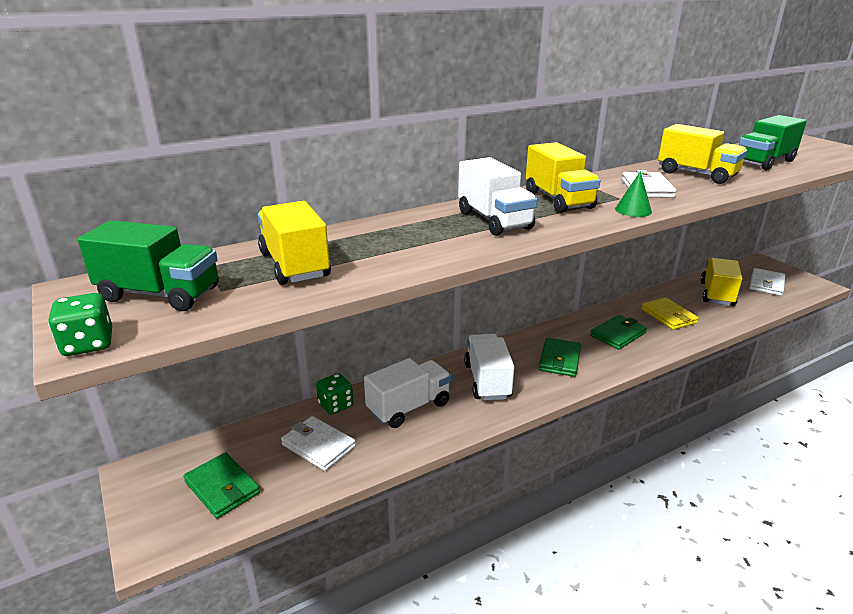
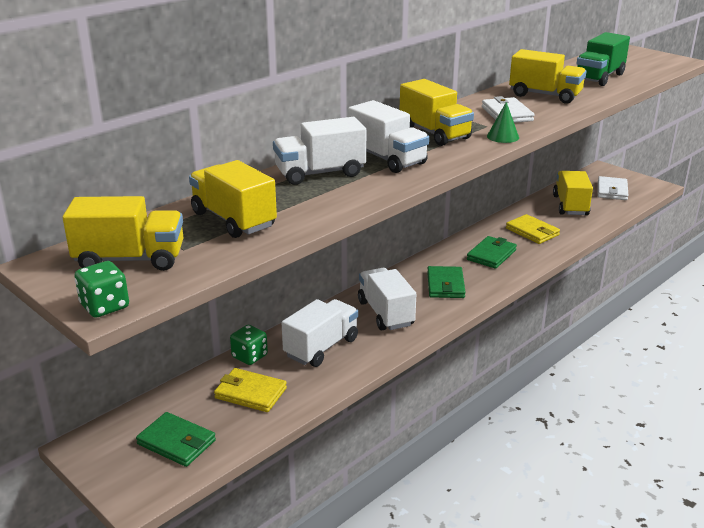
camera: 15 degrees left, 0 degrees up
(160, 294) = (130, 259): green truck -> yellow truck
(318, 445) = (250, 393): white wallet -> yellow wallet
(415, 228) = (320, 173): none -> white truck

